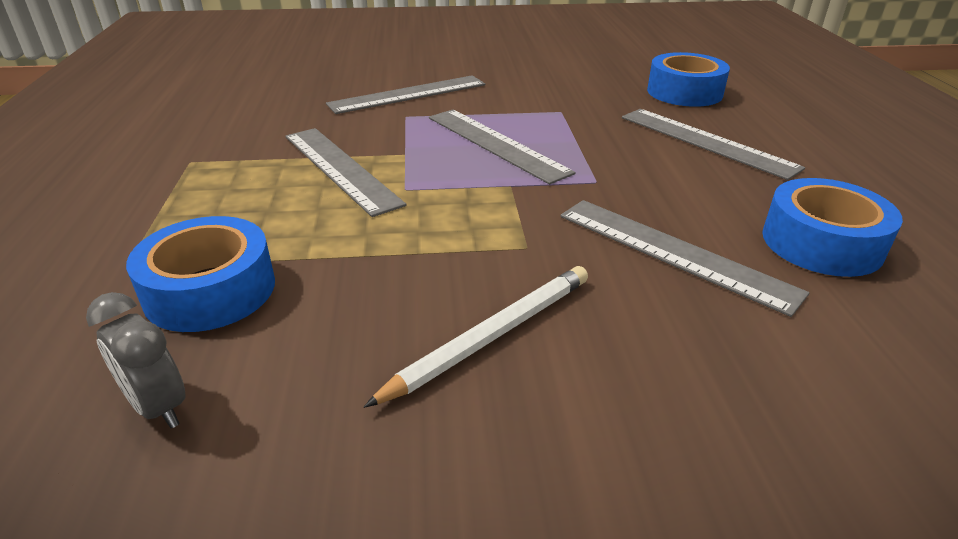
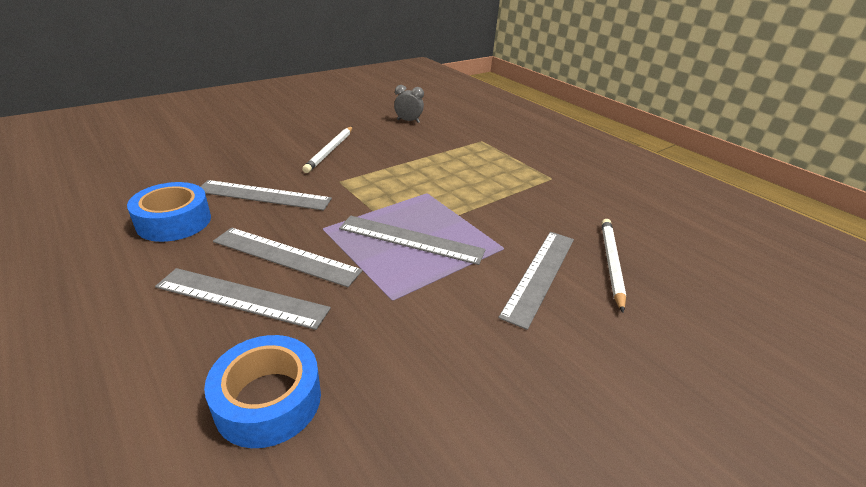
camera: 145 degrees right, 0 degrees up
(210, 290) = (441, 141): blue tape -> none
(330, 86) = (611, 263): none -> white pencil
(340, 168) = (476, 194): grey ruler -> grey ruler (286, 256)

